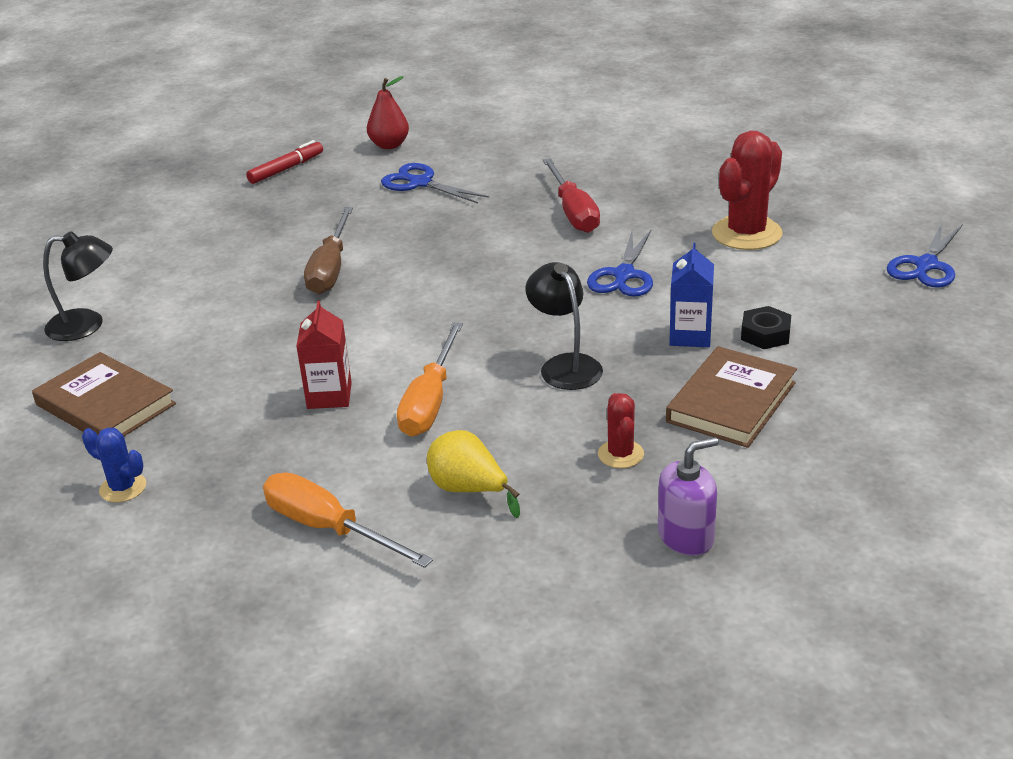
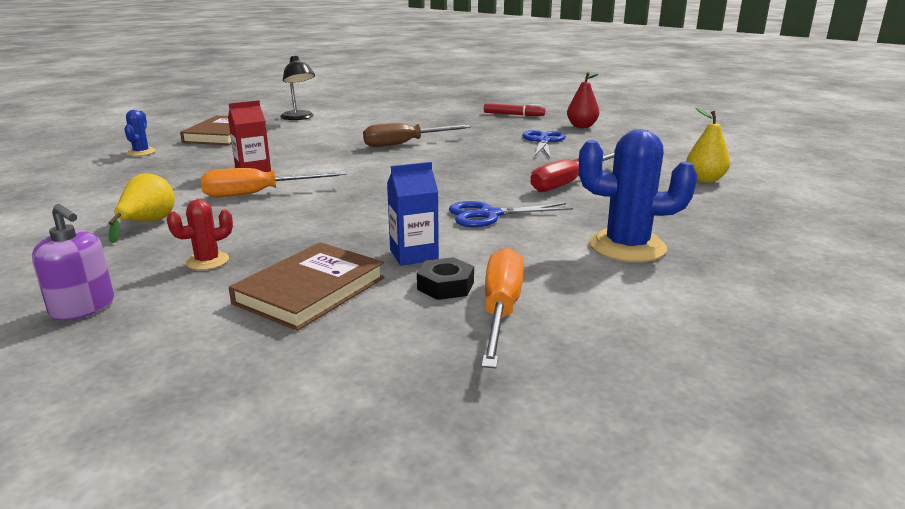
camera: 60 degrees right, 10 degrees down
(329, 528) = (100, 198): orange screwdriver -> orange screwdriver (501, 310)
(565, 365) = (331, 221): black lamp -> none
(626, 146) = (705, 179): none -> yellow pear
(731, 402) = (310, 290): brown book -> brown book turned 60 degrees counterclockwise
(746, 233) = (627, 247): red cactus -> blue cactus
(926, 265) = (700, 353): blue scissors -> none

